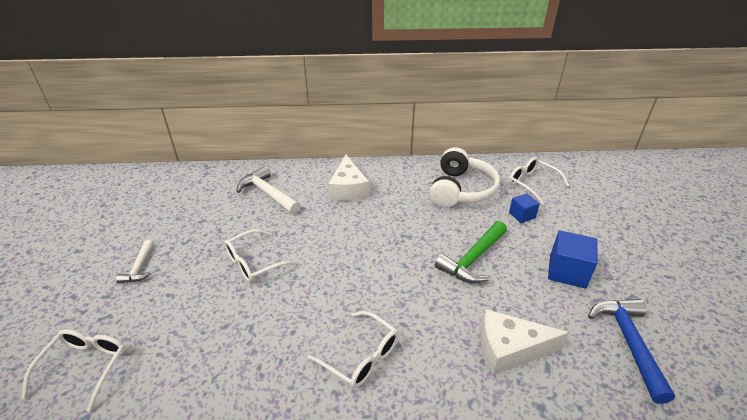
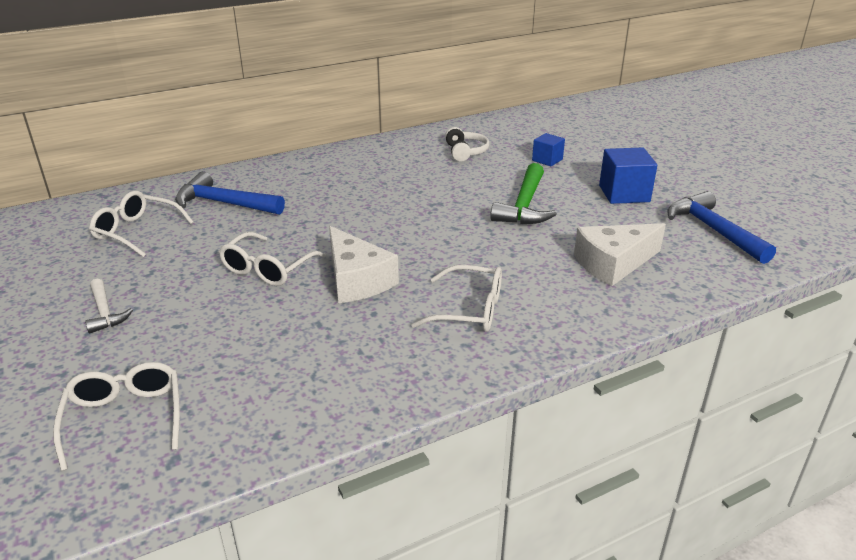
camera: 25 degrees left, 5 degrees down
(268, 194) = (224, 203): white hammer -> blue hammer
(348, 189) = (329, 177): white cheese -> white cheese (356, 280)
(461, 190) = (465, 152): white headphones -> white headphones, size x0.52
(532, 184) = (538, 132): white glasses -> white glasses (137, 232)

